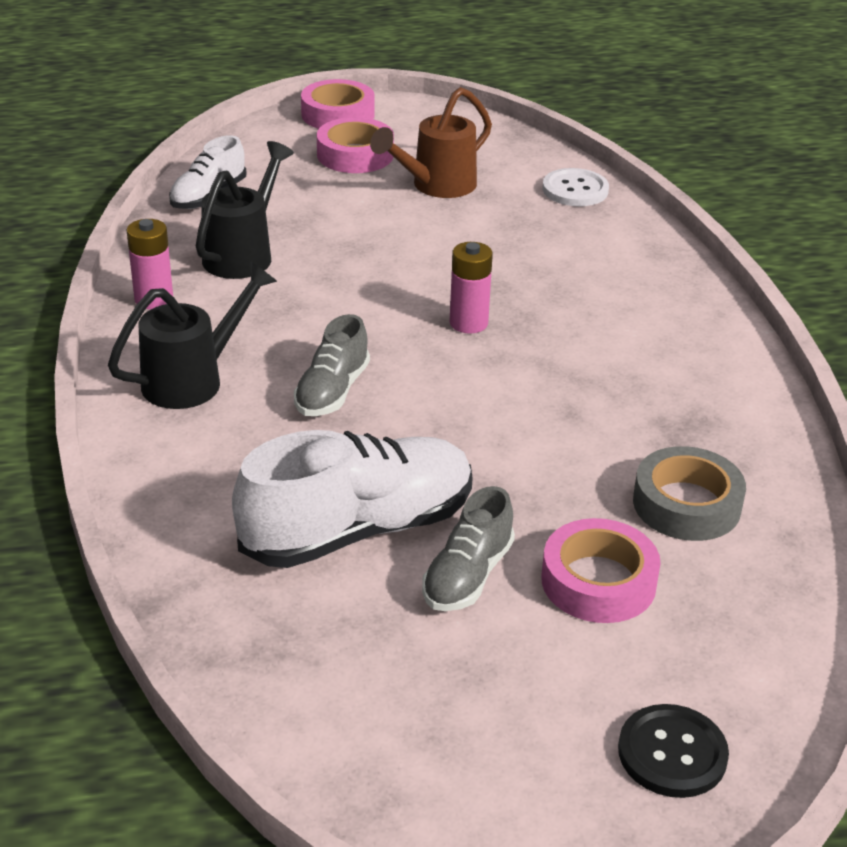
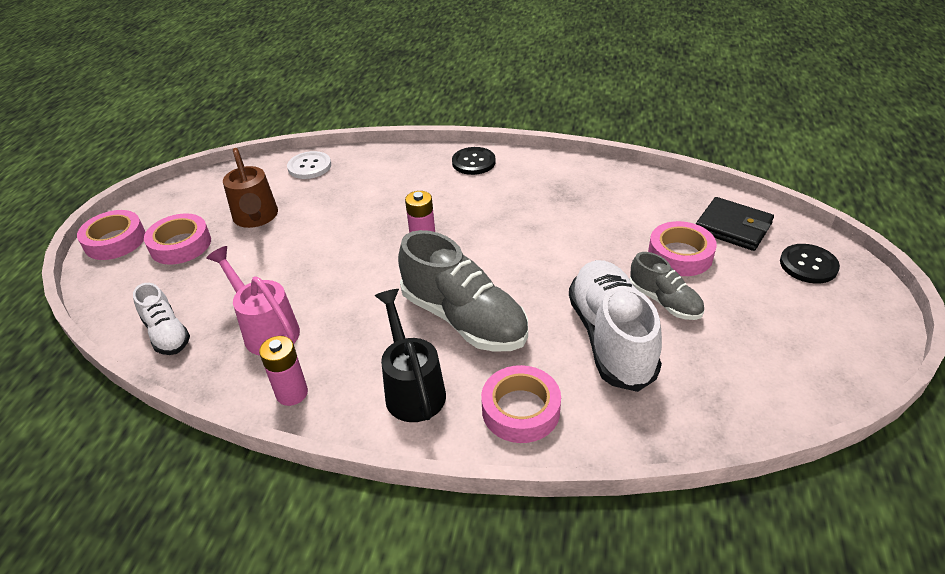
camera: 65 degrees left, 5 degrees up
(189, 471) = (520, 410): none -> pink tape
(243, 254) = (266, 329): black watering can -> pink watering can
(332, 391) = (464, 319): grey shoe -> grey shoe, size x1.81
(686, 504) = (626, 209): grey tape -> none
(699, 322) = (473, 162): none -> black button
(725, 642) = (733, 227): none -> black wallet

